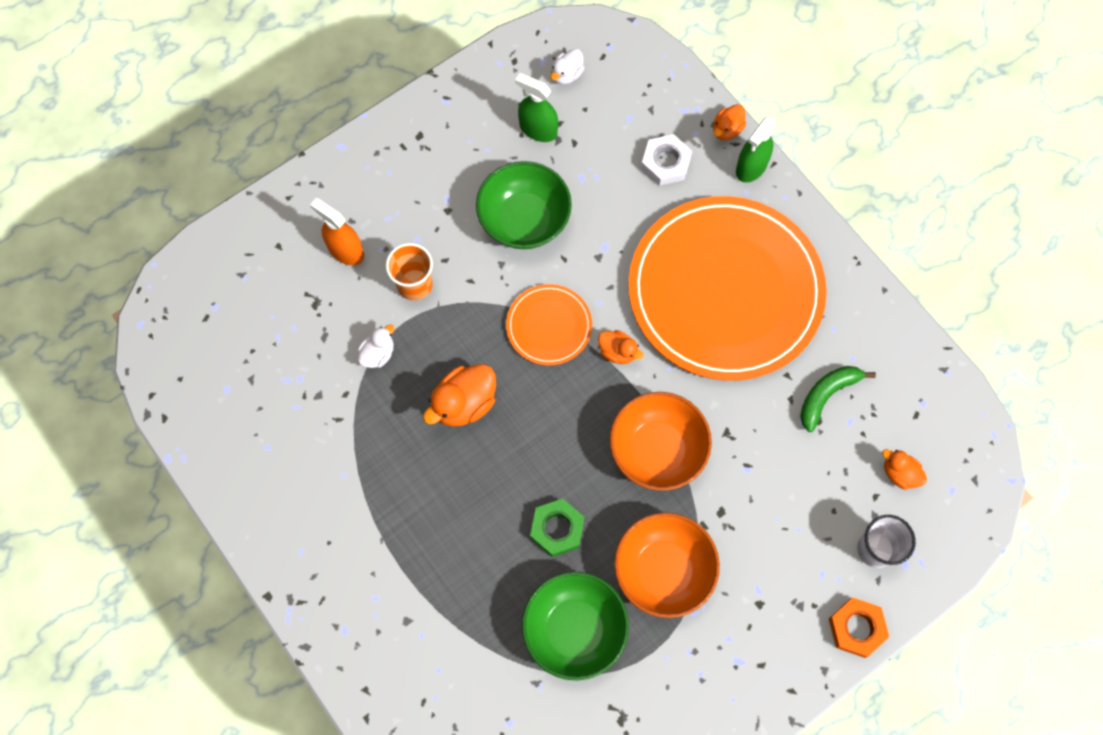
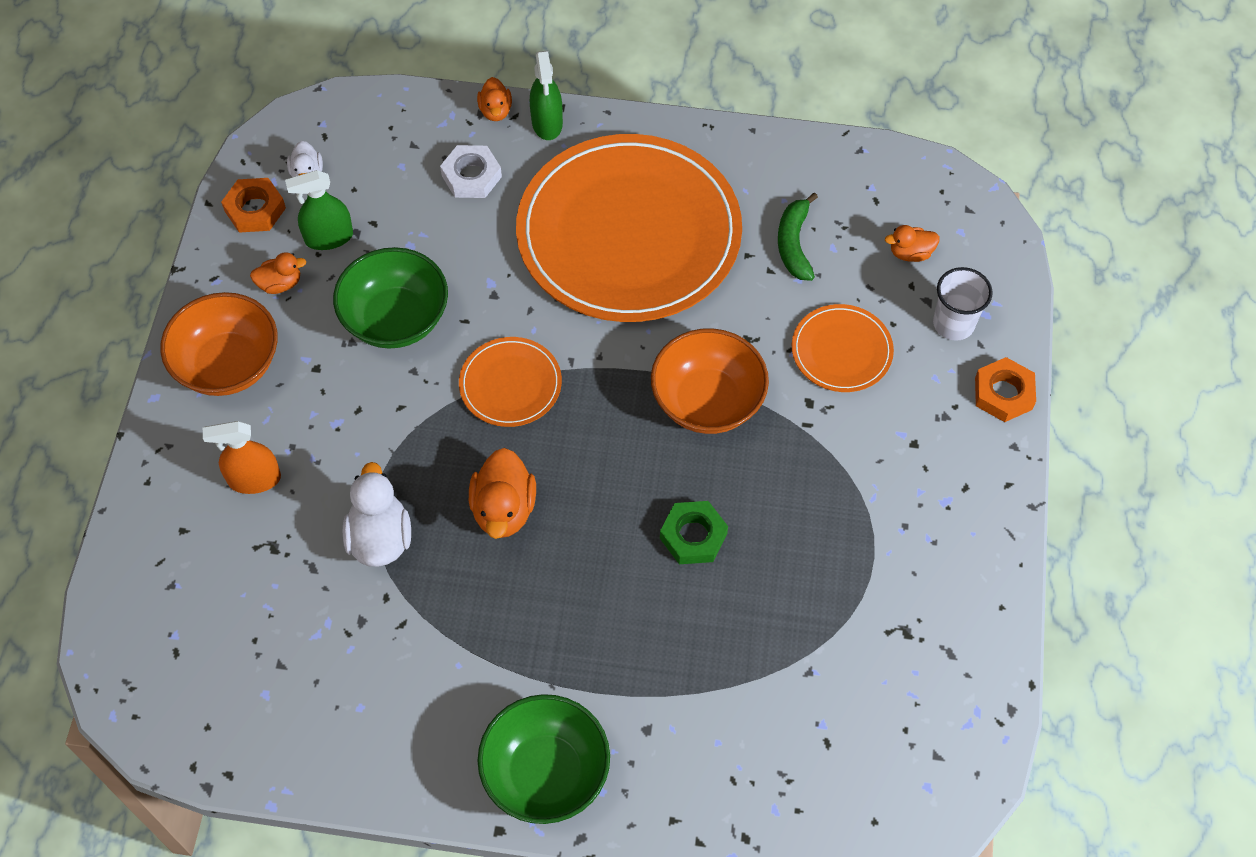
camera: 45 degrees left, 10 degrees down
(378, 354) = (380, 538): white duck -> white duck, size x1.70
(415, 284) = (352, 453): orange cup -> none
(513, 72) = (255, 209): none -> orange nut
(574, 629) = (793, 600): green bowl -> green bowl (546, 773)
(618, 352) = (592, 354): orange duck -> orange duck (280, 284)
(663, 570) = (813, 488): orange bowl -> orange bowl (228, 365)
(779, 497) = (841, 351): none -> orange plate

